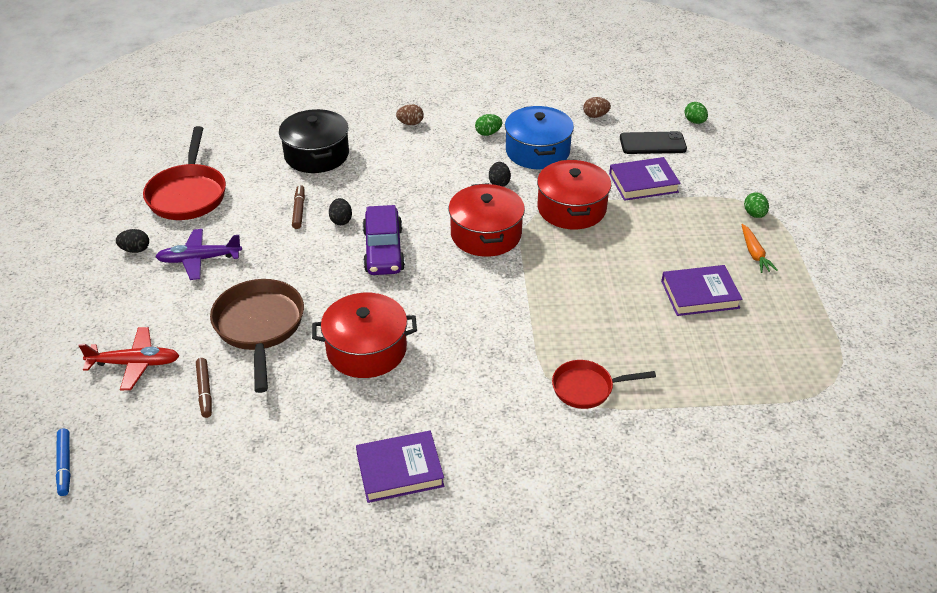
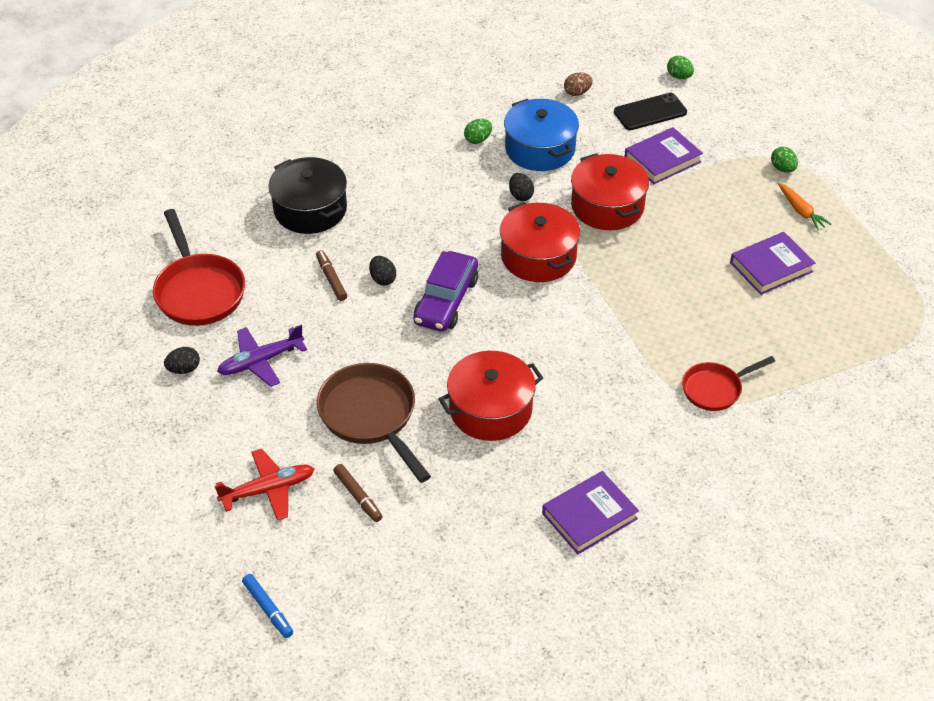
camera: 20 degrees left, 5 degrees up
(383, 250) = (446, 301): purple car -> purple car turned 45 degrees clockwise
(410, 123) = (389, 147): brown egg -> none

